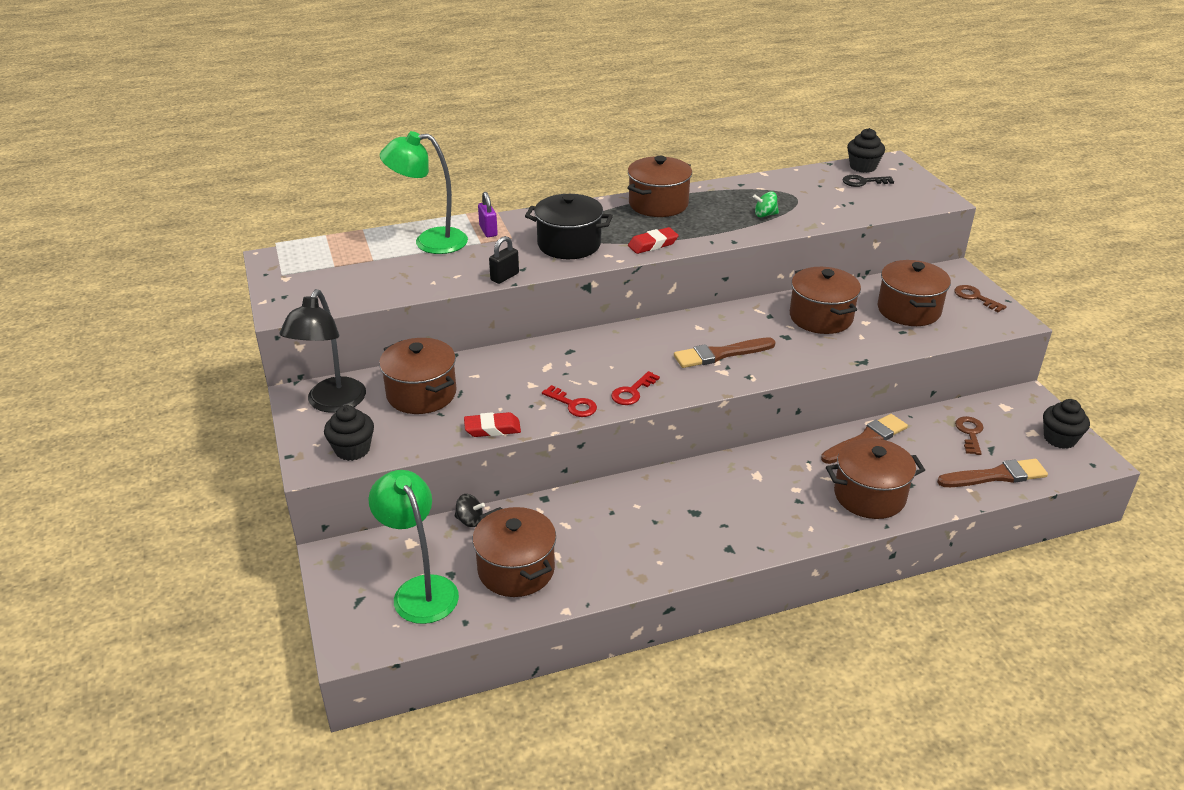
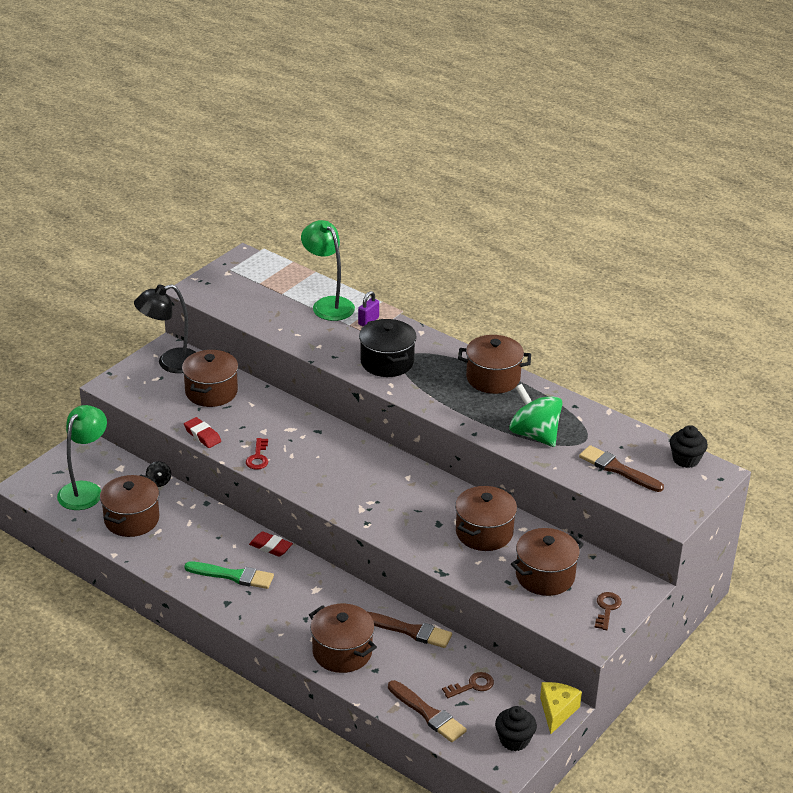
camera: 55 degrees right, 0 degrees up
(352, 449) = (135, 392): black cupcake -> none
(504, 277) = (315, 353): black padlock -> none
(632, 392) = (296, 477): red key -> none
(653, 244) = (427, 398): red eraser -> red eraser (270, 547)
(687, 526) = (233, 576): none -> green brush
(720, 354) = (382, 500): brown brush -> brown brush (617, 469)
(765, 215) = (534, 435): green spinning top -> green spinning top, size x2.23
(863, 182) = (656, 467): black key -> none
(1031, 400) = (557, 711): none -> yellow cheese

